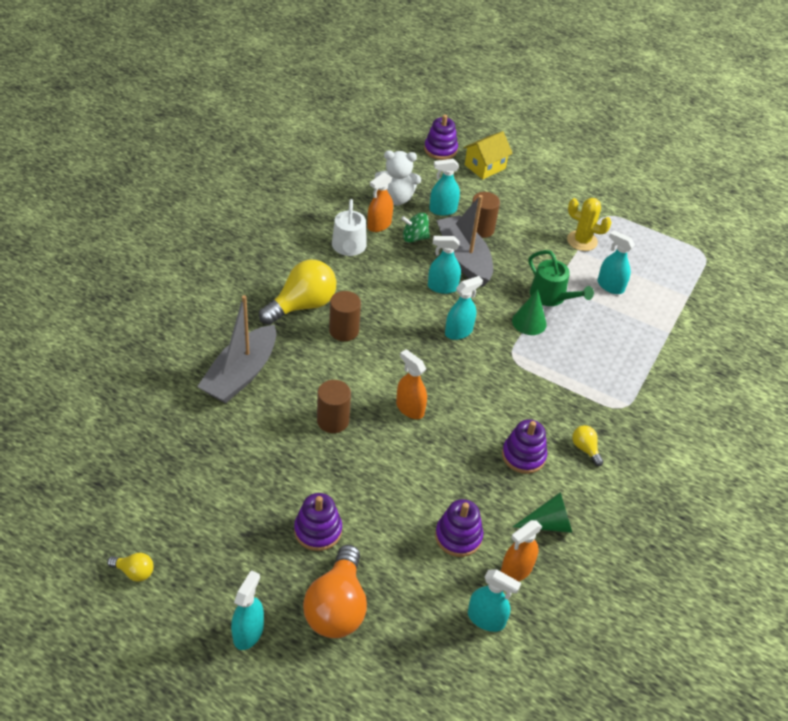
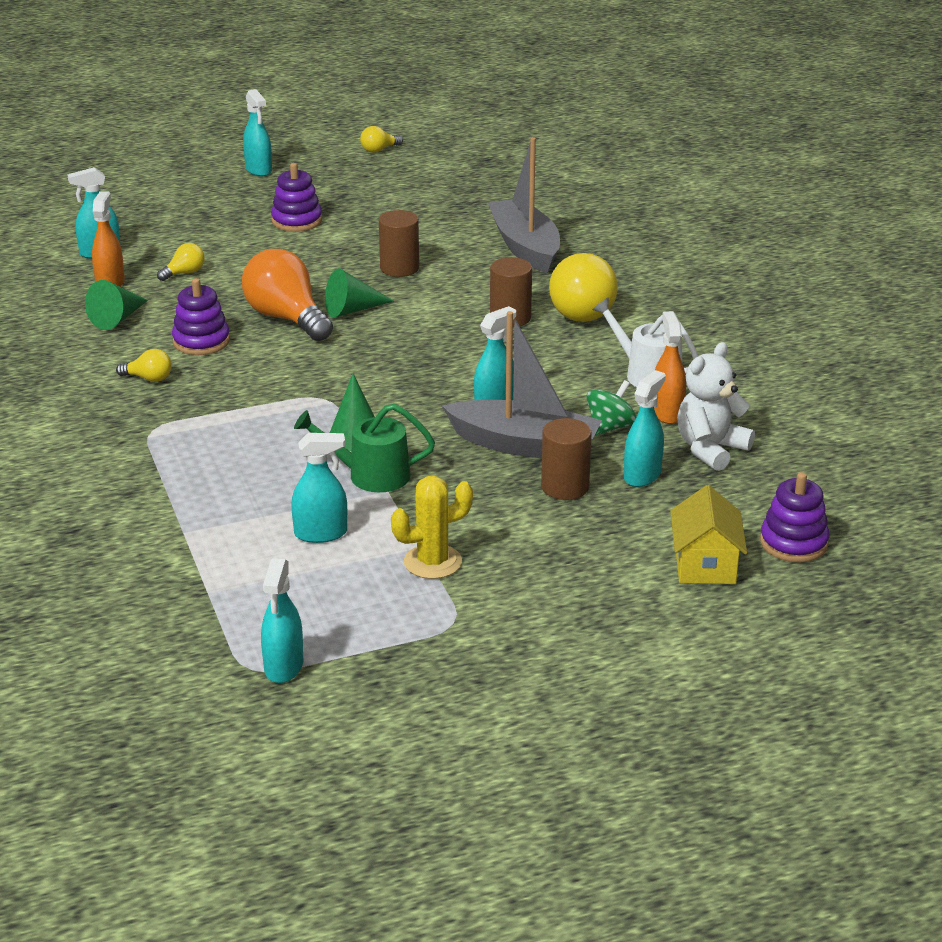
camera: 135 degrees right, 15 degrees down
(337, 607) = (219, 204): orange light bulb -> orange light bulb (286, 318)
(410, 408) = (352, 310): orange spray bottle -> green cone
(458, 332) = (410, 383): turquoise spray bottle -> turquoise spray bottle (284, 666)
(458, 536) = (184, 273): purple stacking toy -> yellow light bulb

